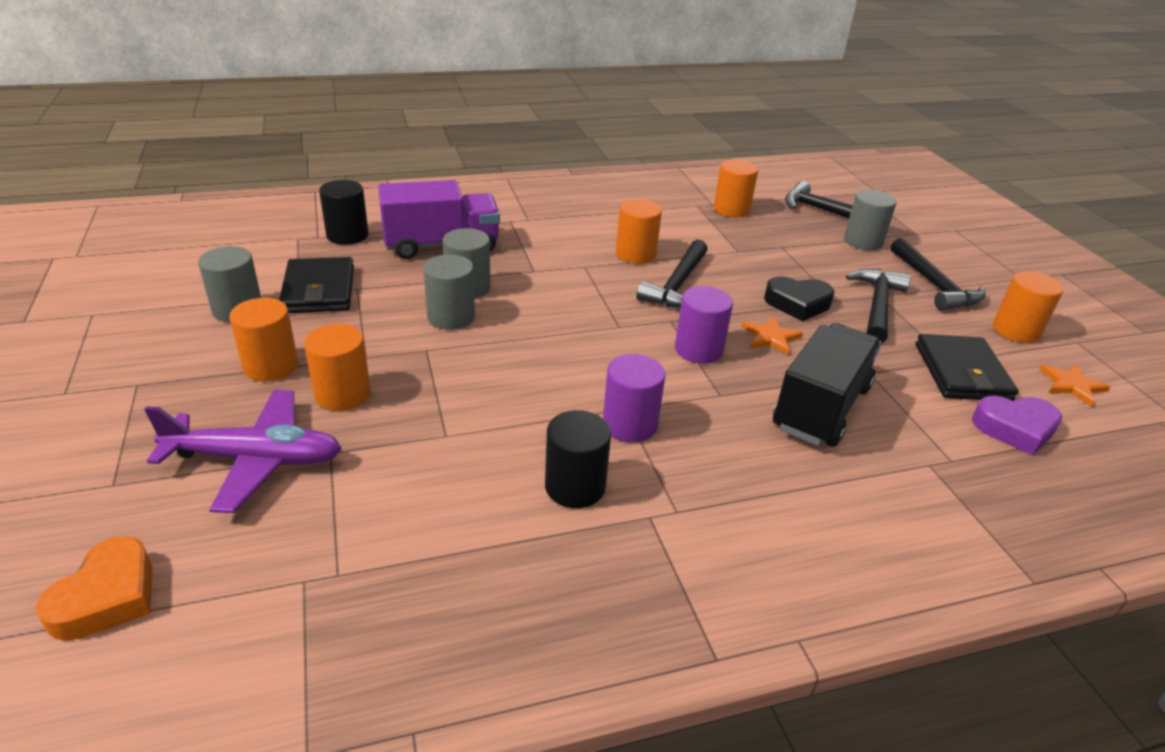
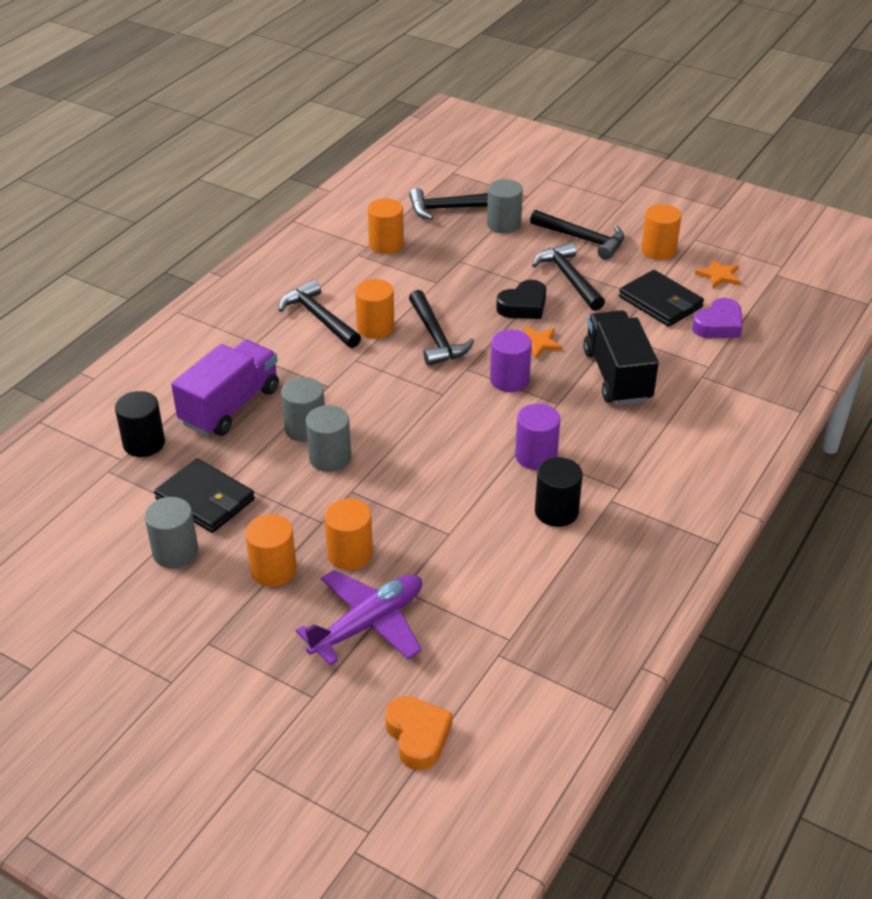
camera: 40 degrees left, 5 degrees up
(600, 227) = (319, 318): none -> black hammer

